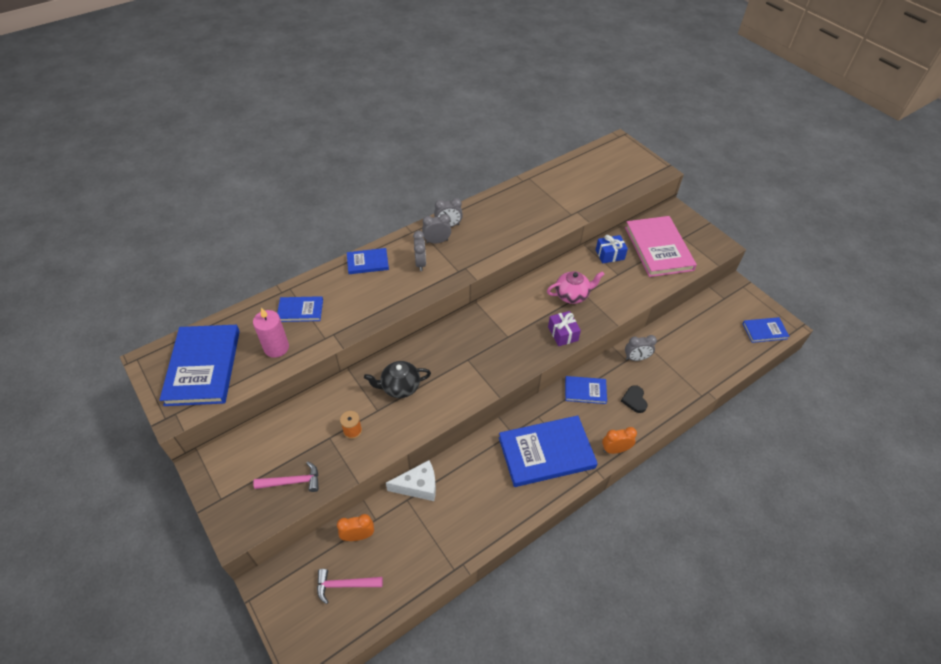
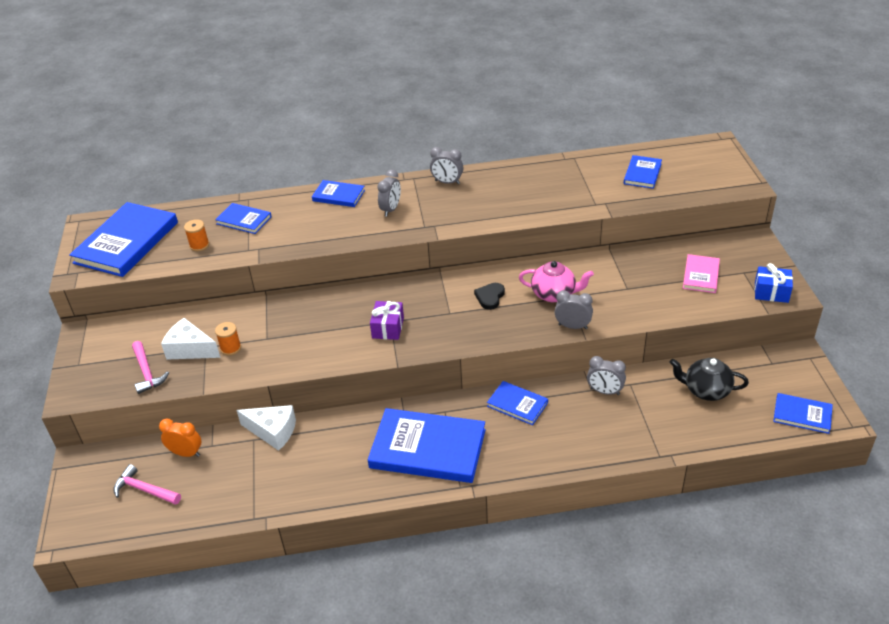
camera: 30 degrees right, 10 degrees down
(276, 348) = (199, 245): pink candle -> orange spool
(292, 481) = (147, 372): pink hammer -> pink hammer turned 45 degrees clockwise
(317, 445) = (190, 349): none -> white cheese
(400, 387) = (303, 325): black teapot -> black teapot (706, 390)
(437, 241) = (423, 194): grey clock -> grey clock (572, 326)
(563, 333) = (514, 328): purple gift -> purple gift (388, 328)
(586, 179) = (642, 174): none -> blue book
(610, 254) = (632, 266): blue gift -> blue gift (771, 292)
(615, 449) = (508, 473): orange clock -> none
(634, 400) = (569, 433): black heart -> black heart (490, 297)
(658, 248) = (701, 275): pink book -> pink book, size x0.51

